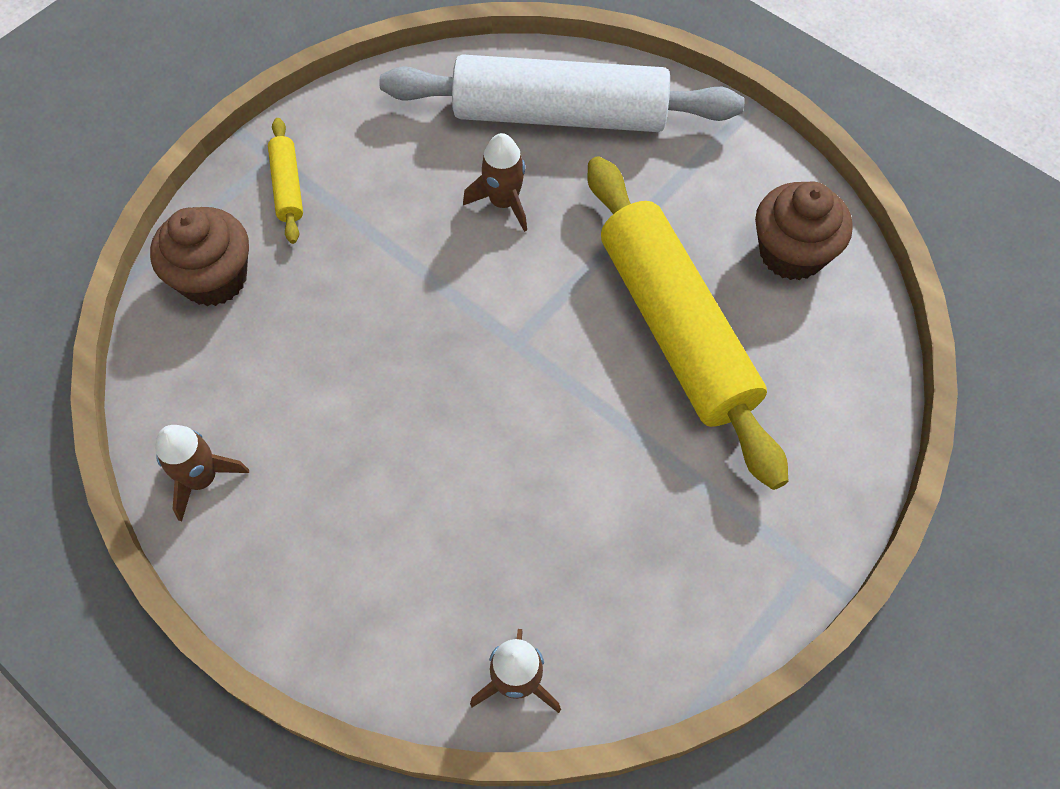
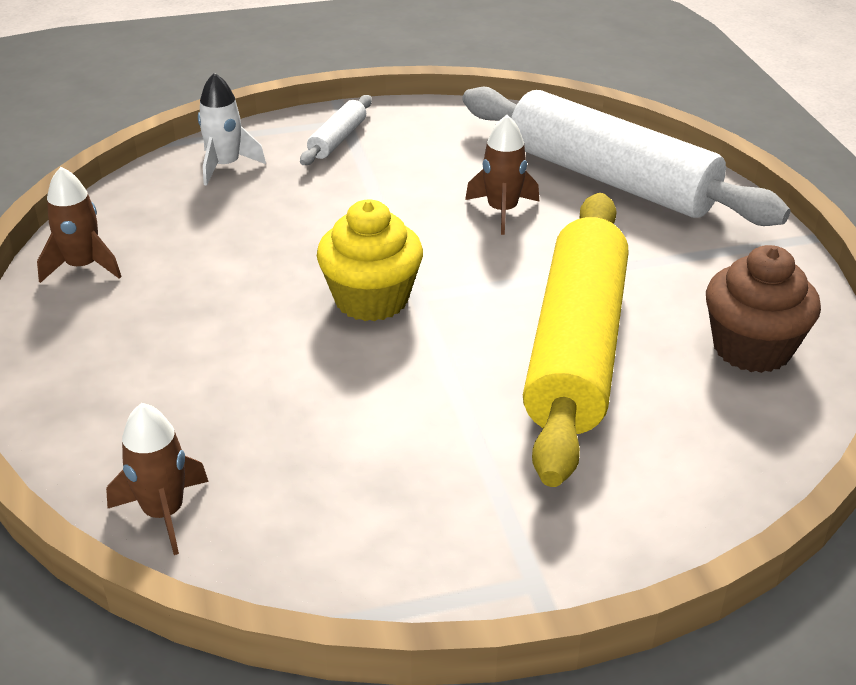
camera: 35 degrees right, 25 degrees down
(214, 278) = (225, 166): brown cupcake -> white rocket
(287, 187) = (337, 139): yellow rolling pin -> white rolling pin
(483, 367) = (371, 299): none -> yellow cupcake

